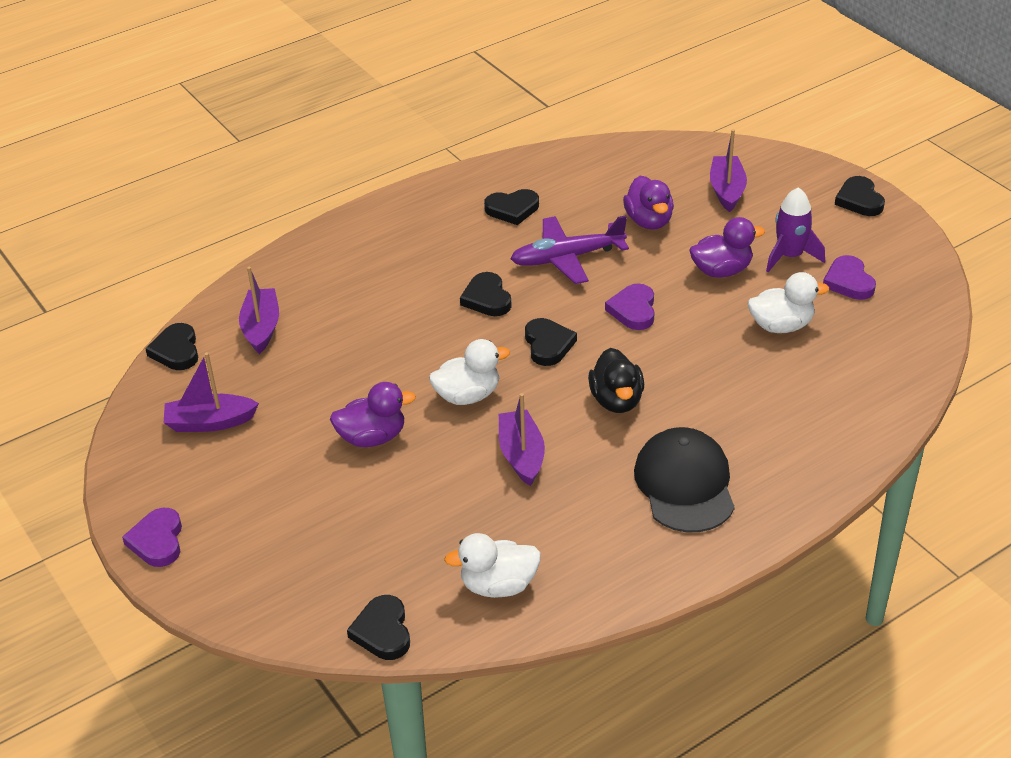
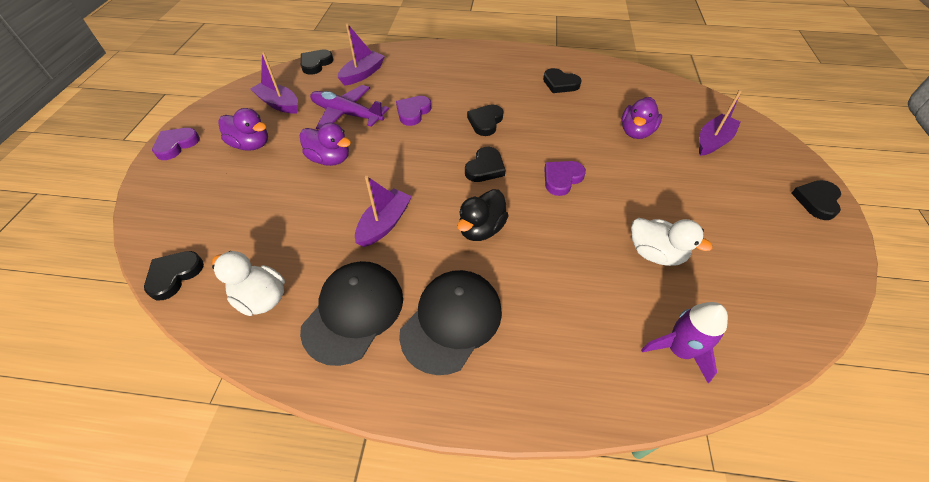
camera: 40 degrees right, 10 degrees up
(468, 395) = (405, 168): white duck -> none
(567, 258) = (559, 125): purple plane -> purple plane (347, 114)
(596, 535) = (353, 312): none -> black cap
(721, 270) = (651, 189): purple duck -> purple duck (251, 145)
(790, 256) = (715, 209): purple rocket -> purple rocket (679, 350)
(848, 282) = (746, 255): purple heart -> purple heart (413, 112)

